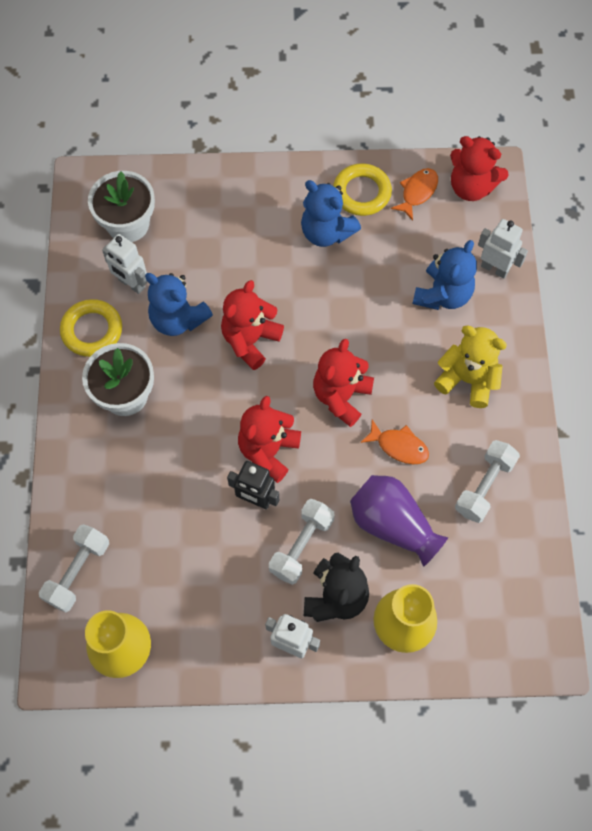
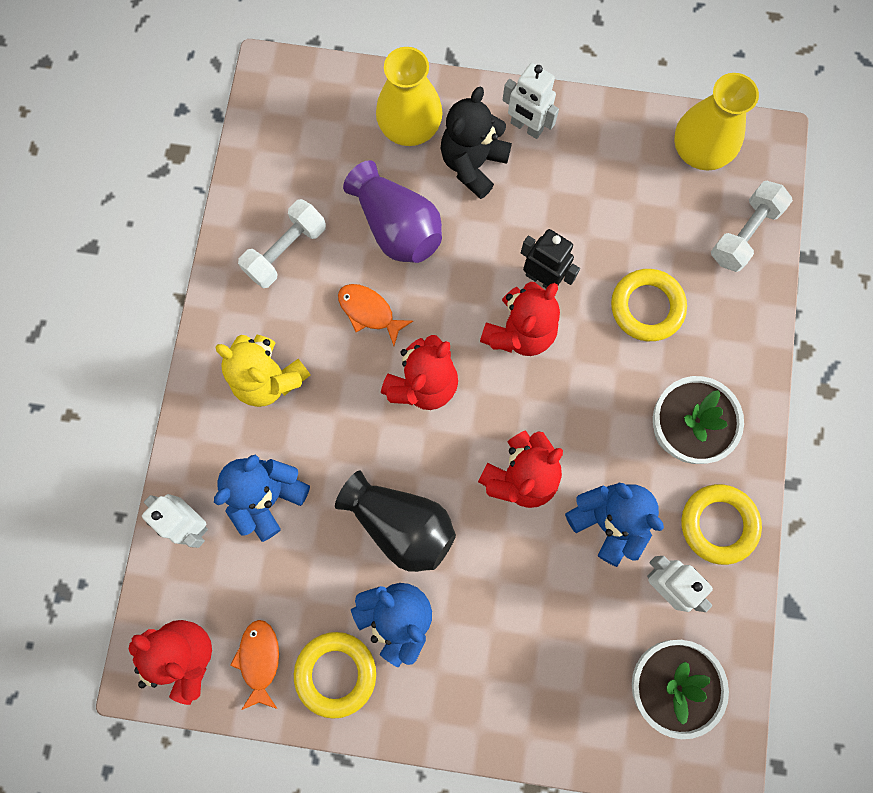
camera: 170 degrees left, 10 degrees up
(161, 490) = (647, 307): none -> yellow ring
(301, 545) = (499, 221): white dumbbell -> none
(336, 292) = (401, 524): none -> black vase
(417, 192) = (259, 660): orange fish -> orange fish turned 135 degrees clockwise

